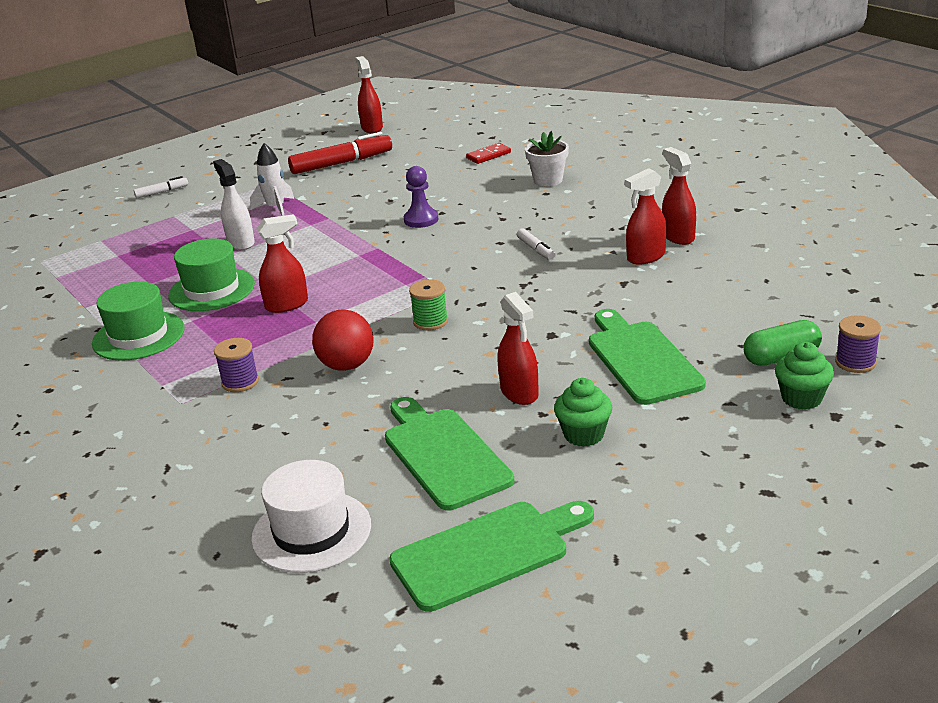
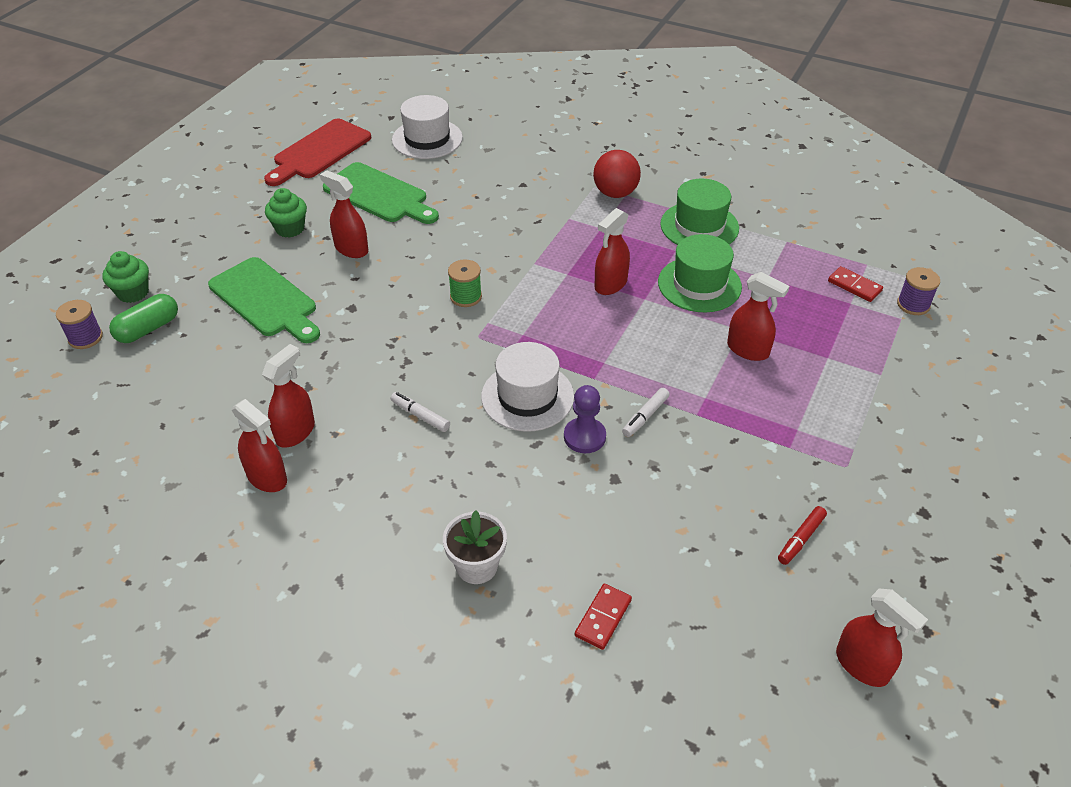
camera: 150 degrees right, 15 degrees up
(94, 265) = (854, 286): none -> red domino
(162, 192) = (955, 412): white marker -> white marker (645, 416)
(240, 243) = (748, 350): white spray bottle -> red spray bottle
(240, 382) = (569, 209): purple spool -> purple spool (913, 305)
(276, 208) = (777, 416): white rocket -> none
(341, 163) = (801, 539): red marker -> red marker, size x0.50
(347, 365) = (501, 240): red ball -> red ball (615, 193)
(441, 246) = (527, 396): none -> white hat
(487, 553) = (319, 151): green cutting board -> red cutting board

